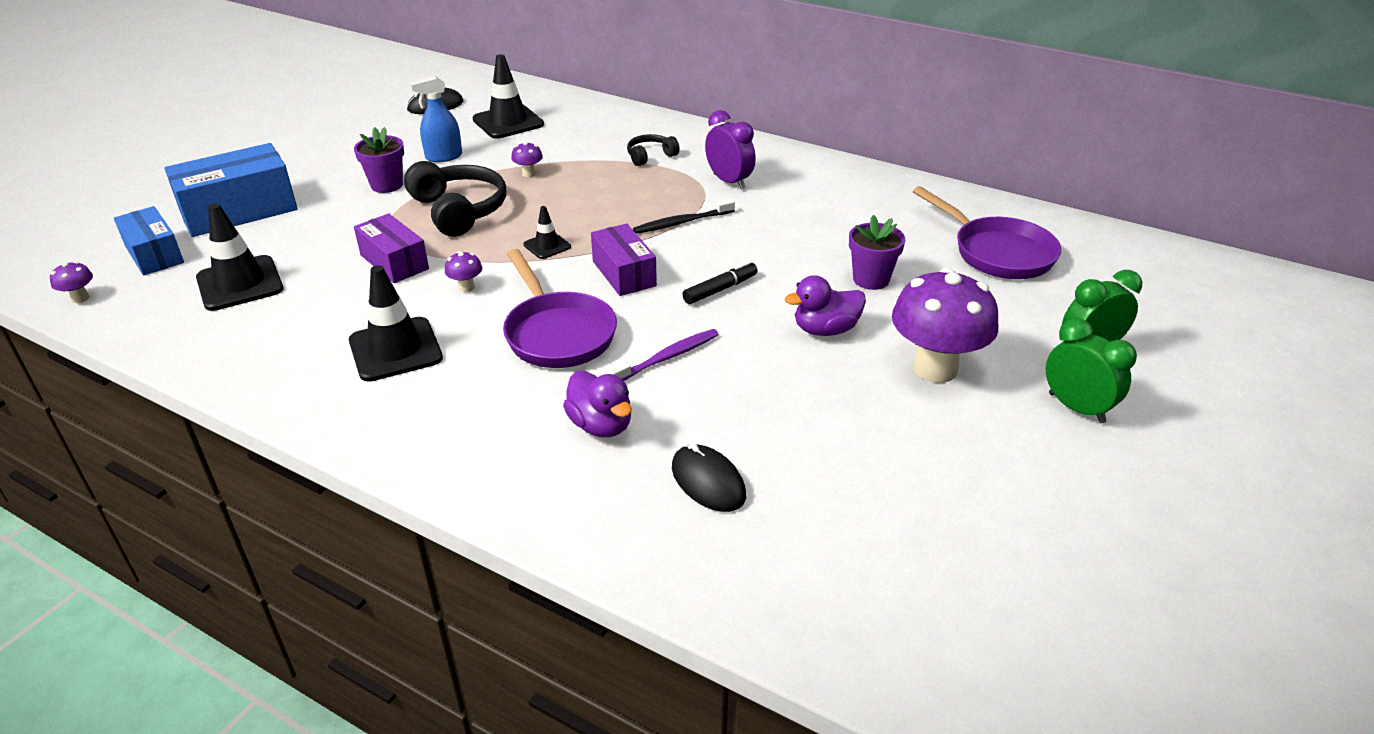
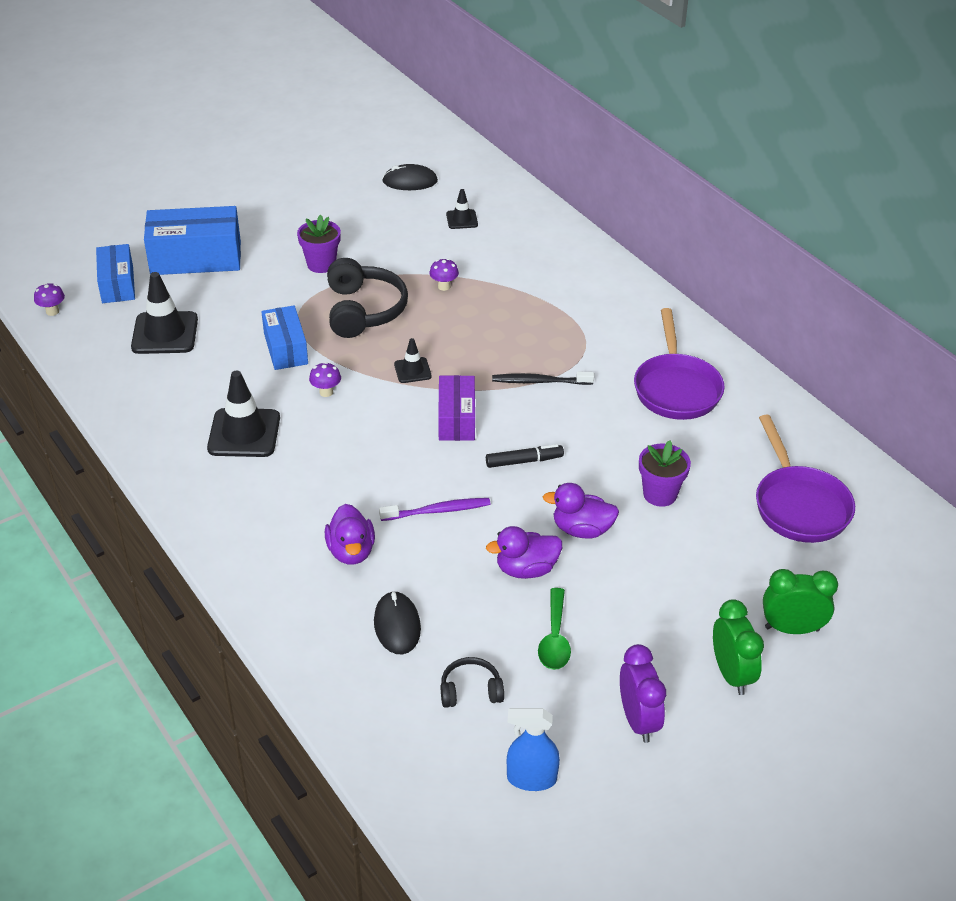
camera: 25 degrees right, 5 degrees up
(394, 262) = (285, 348): purple box -> blue box
(443, 157) = (384, 245): blue spray bottle -> blue spray bottle (531, 778)
(508, 122) = (462, 219): black traffic cone -> black traffic cone, size x0.53
(557, 333) = (369, 459): purple pan -> purple pan (676, 388)
(650, 156) = (562, 298): black headphones -> black headphones (470, 690)
(729, 181) = (613, 349): purple clock -> purple clock (638, 720)
(801, 381) = (526, 569): none -> purple duck
(884, 435) = (555, 638): none -> green spoon
(935, 369) = (644, 597): purple mushroom -> none

